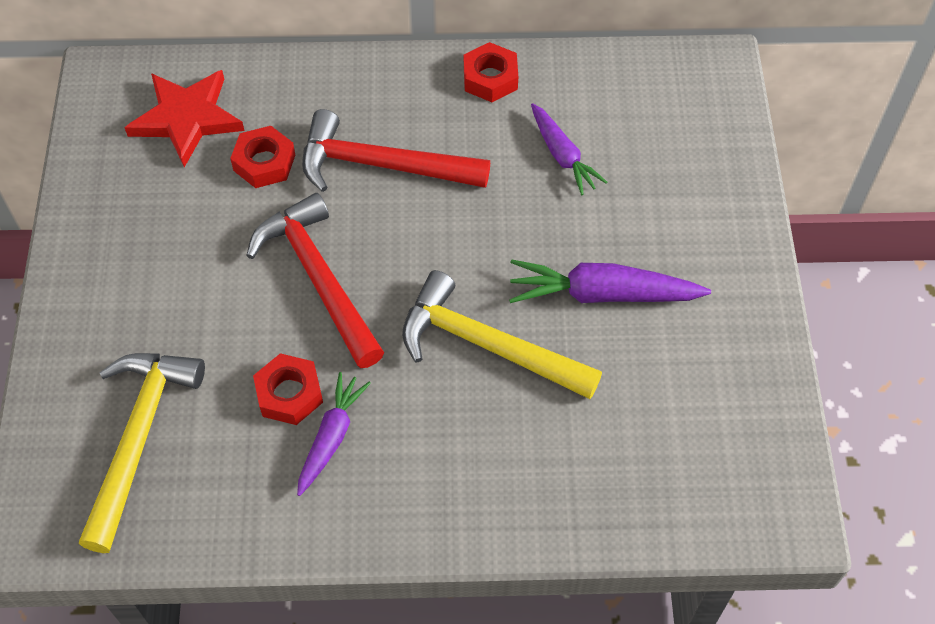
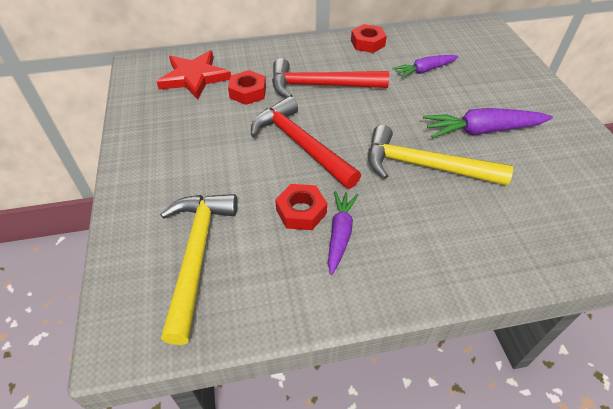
camera: 10 degrees left, 10 degrees down
(562, 155) = (424, 70): purple carrot -> purple carrot turned 105 degrees clockwise

